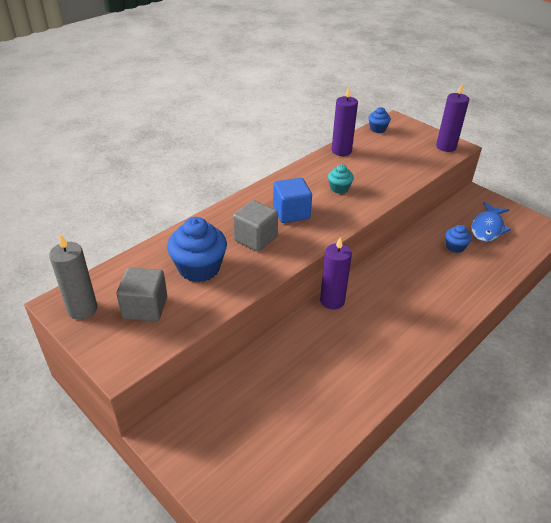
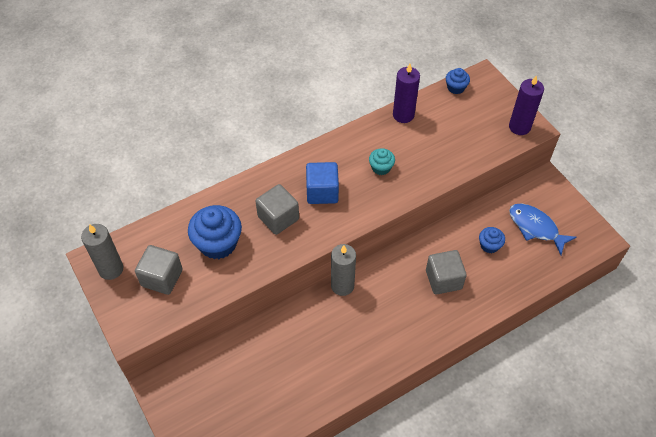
camera: 15 degrees right, 15 degrees up
(332, 301) = (342, 285): purple candle -> grey candle
(427, 279) = (443, 279): none -> grey cube
(487, 228) = (535, 227): blue fish -> blue fish turned 90 degrees clockwise

